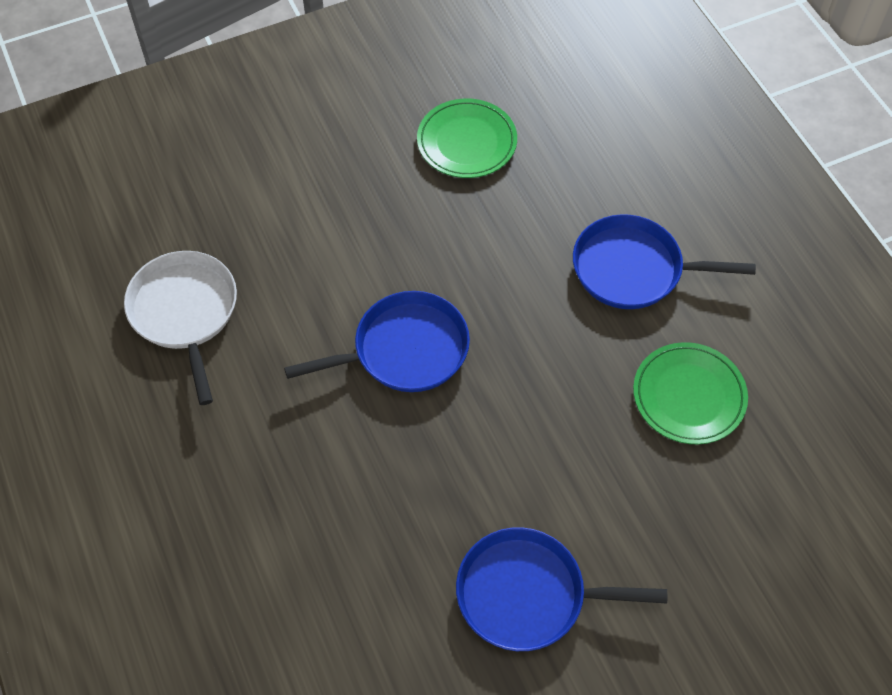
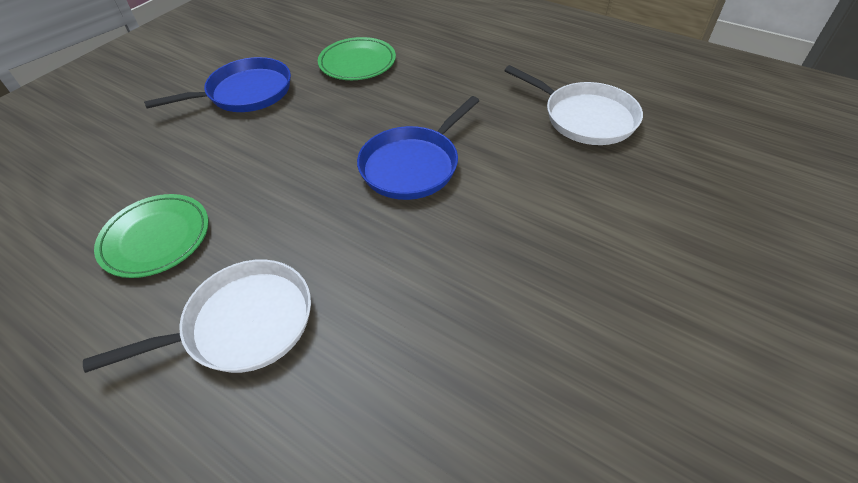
camera: 150 degrees right, 10 degrees down
(467, 142) = (510, 375): green plate -> green plate (357, 63)
(633, 269) = (243, 324): blue pan -> white pan

